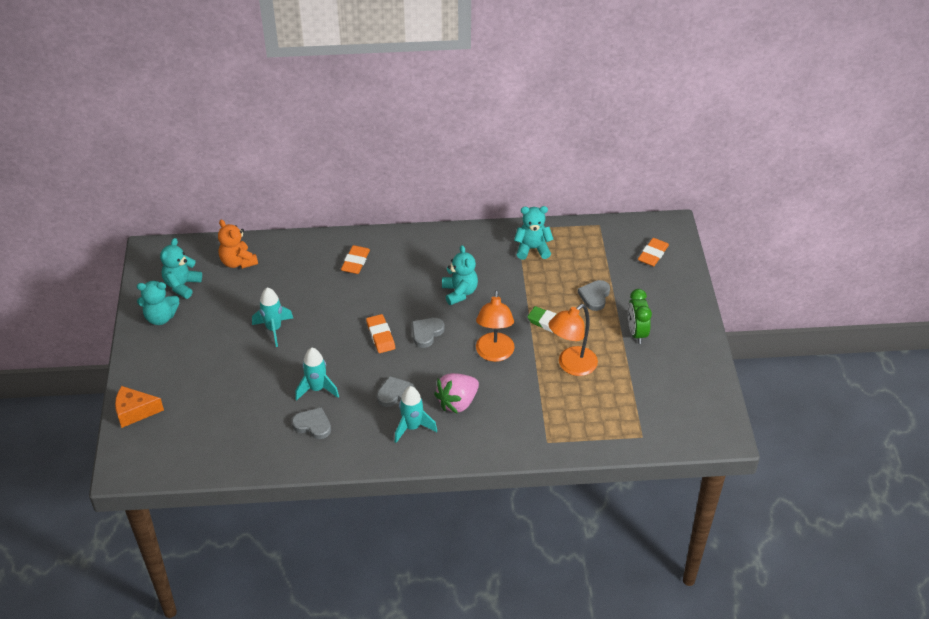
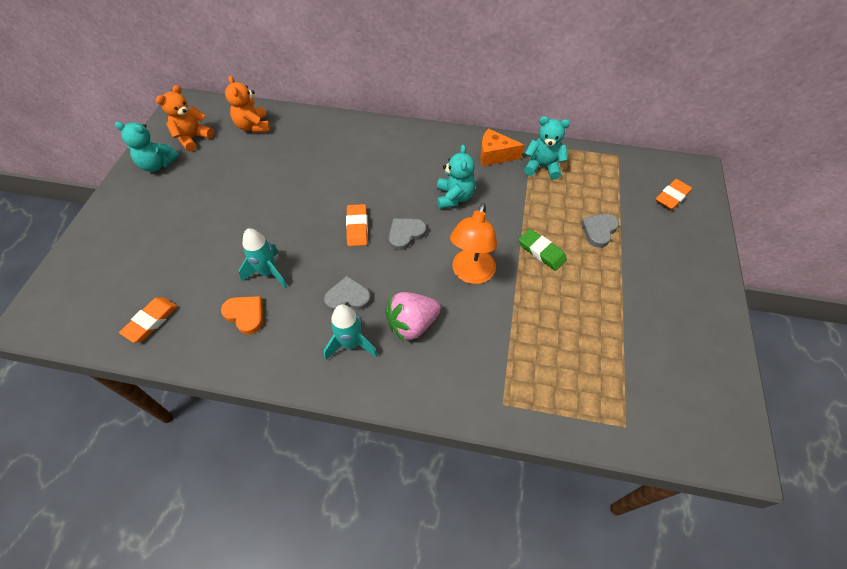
camera: 15 degrees right, 10 degrees up
(135, 412) = (79, 257): orange cheese -> orange cheese (494, 155)
(182, 285) = (193, 138): turquoise teddy bear -> orange teddy bear
(274, 329) = (255, 198): turquoise rocket -> none
(313, 425) = (245, 315): grey heart -> orange heart
(355, 262) = (362, 147): orange eraser -> orange eraser (151, 321)
(571, 366) = (555, 308): orange lamp -> none
(636, 333) = (639, 283): green clock -> none

